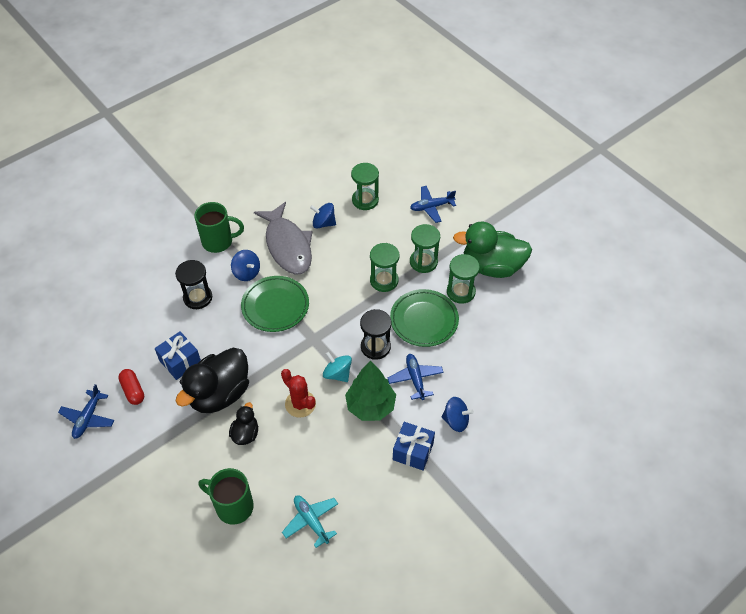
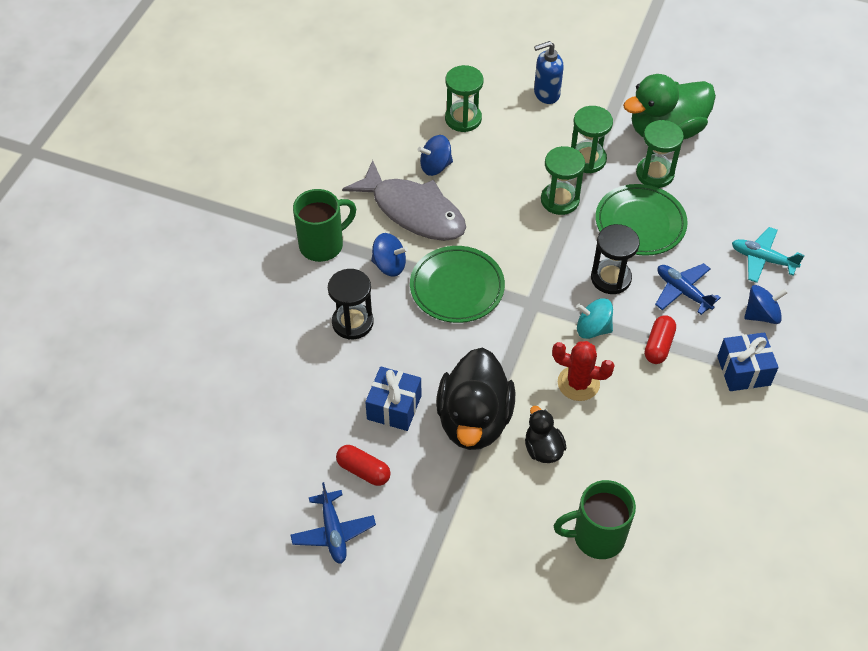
camera: 30 degrees left, 0 degrees up
(311, 521) = (697, 504): turquoise plane -> turquoise plane (762, 259)
(370, 406) = (658, 346): green tree -> red capsule
(431, 207) = (546, 94): blue plane -> blue soap dispenser

